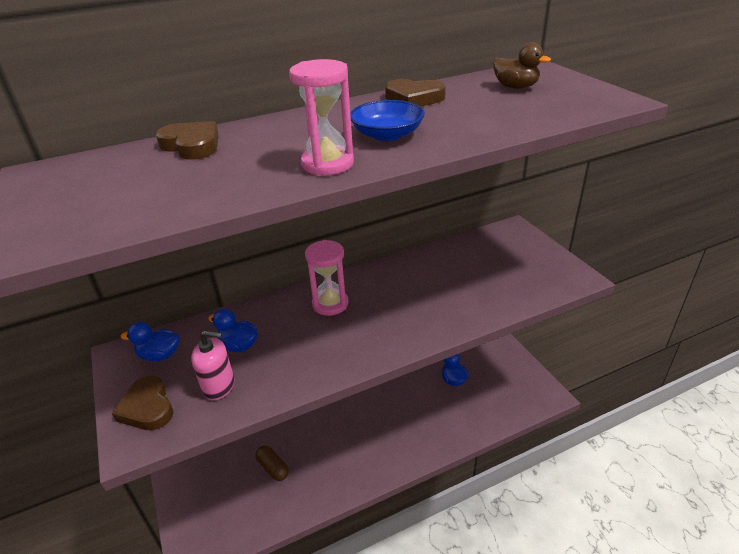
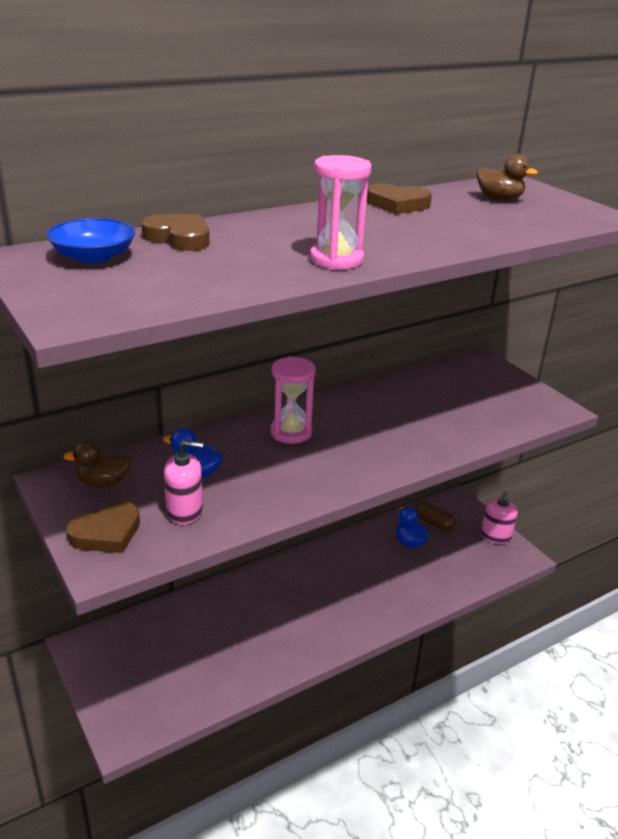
camera: 10 degrees left, 5 degrees down
(147, 408) = (106, 533): brown heart -> brown heart turned 90 degrees counterclockwise
(160, 355) = (103, 483): blue duck -> brown duck
(273, 468) = (207, 640): brown capsule -> brown capsule (434, 523)
(387, 135) = (385, 236): blue bowl -> blue bowl (93, 257)
(528, 376) = (495, 536): none -> pink soap dispenser

